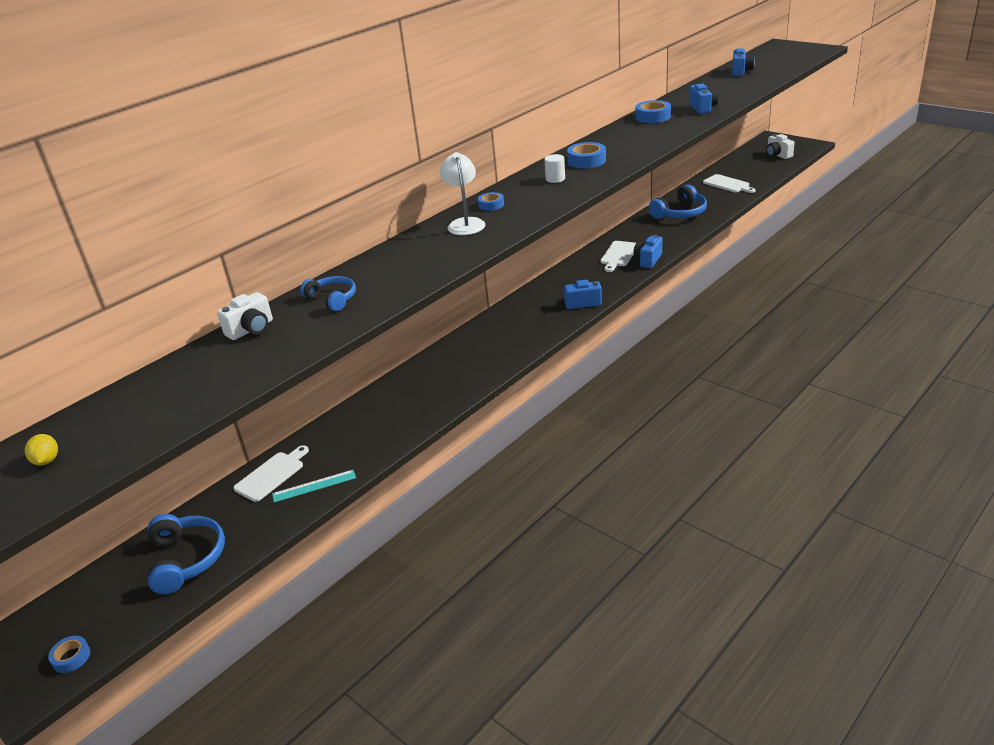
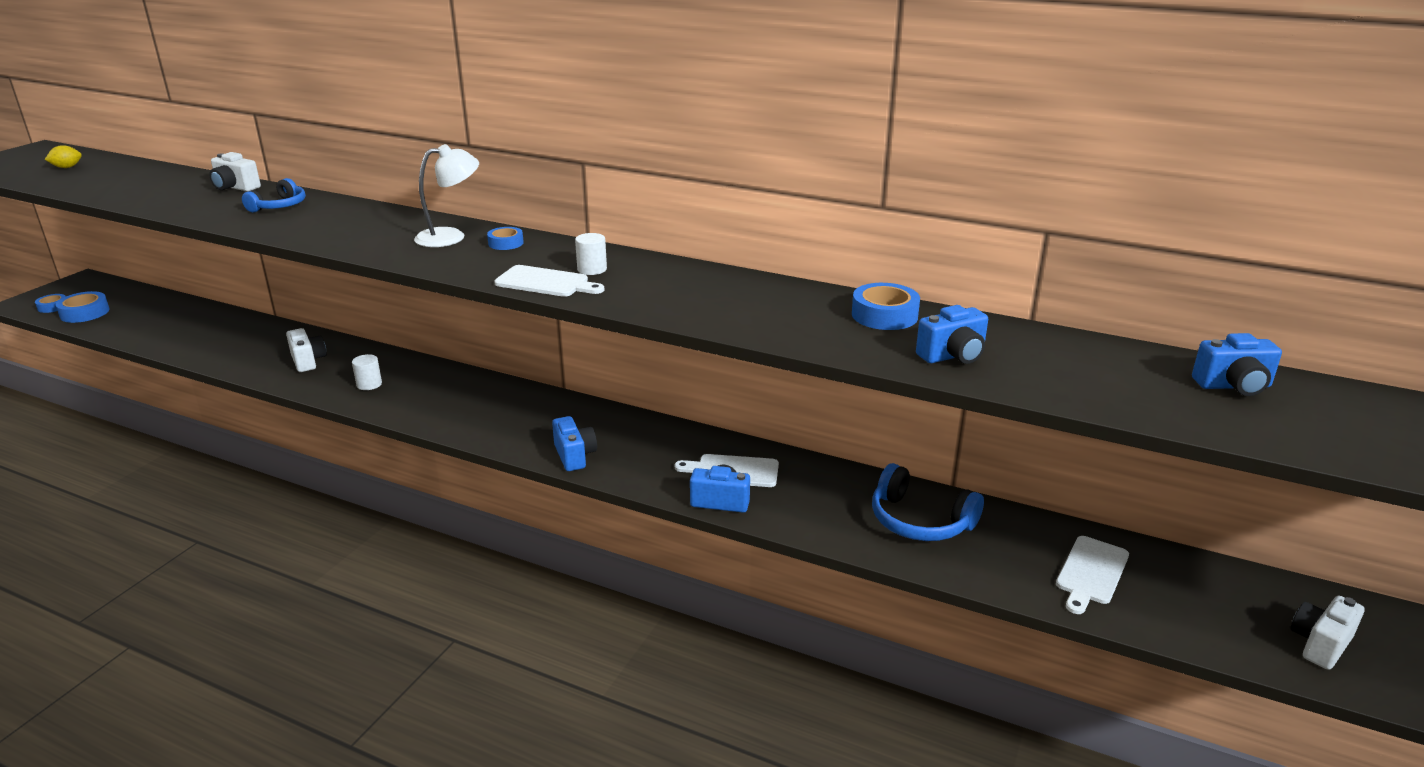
camera: 70 degrees right, 5 degrees down
(186, 559) = (142, 320): blue headphones -> none
(272, 475) = (247, 329): white cutting board -> white cutting board (546, 282)
(314, 486) = (219, 352): turquoise ruler -> none
(371, 427) = (308, 361): none -> white camera
(436, 390) = (369, 384): none -> white cylinder
(586, 161) = (664, 282): blue tape -> blue tape (85, 313)

